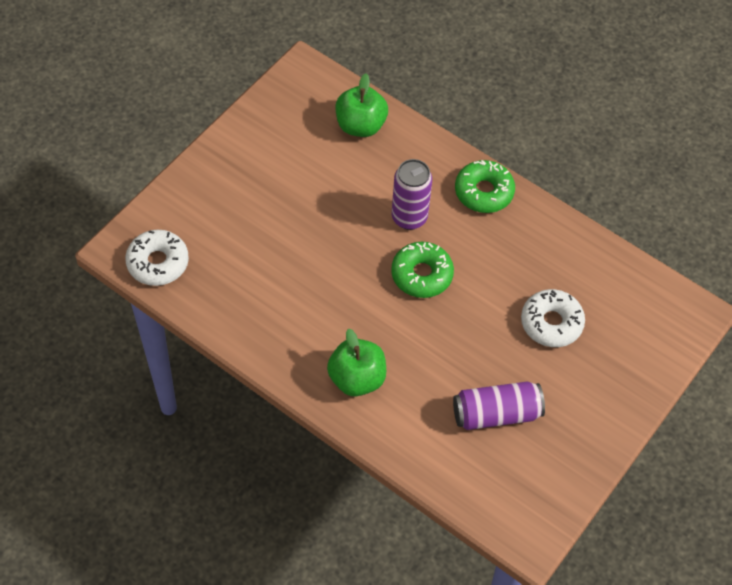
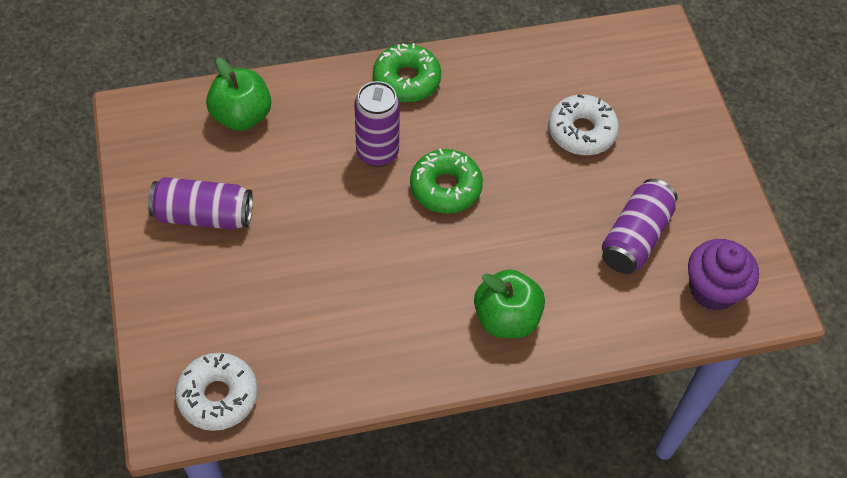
camera: 50 degrees left, 0 degrees up
(270, 162) = (203, 215): none -> purple can
(501, 490) = (713, 290): none -> purple cupcake

